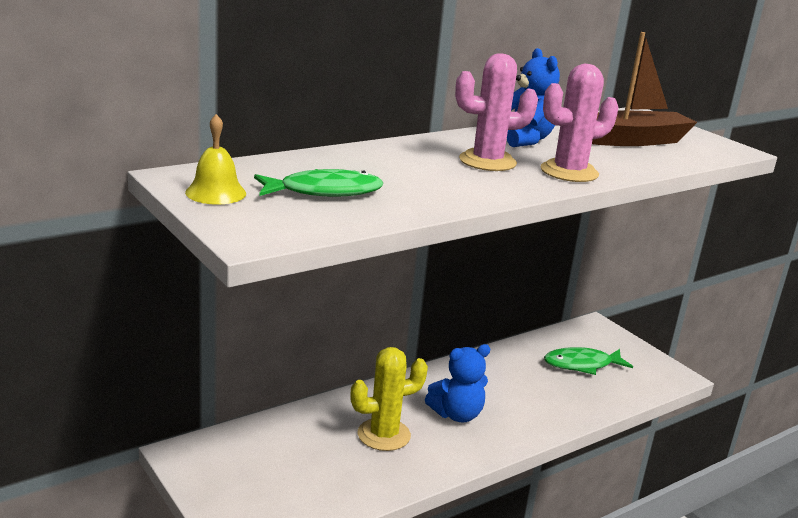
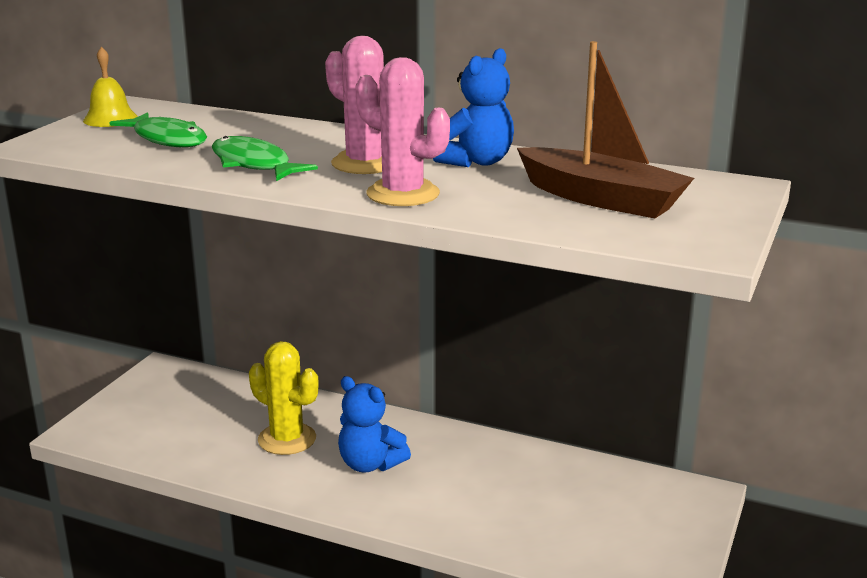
camera: 60 degrees right, 0 degrees up
(582, 365) = (586, 509): green fish -> green fish (254, 164)

